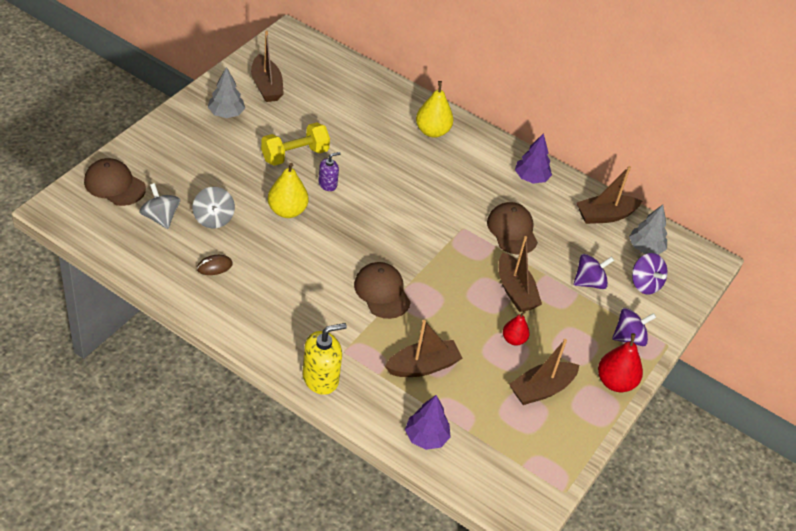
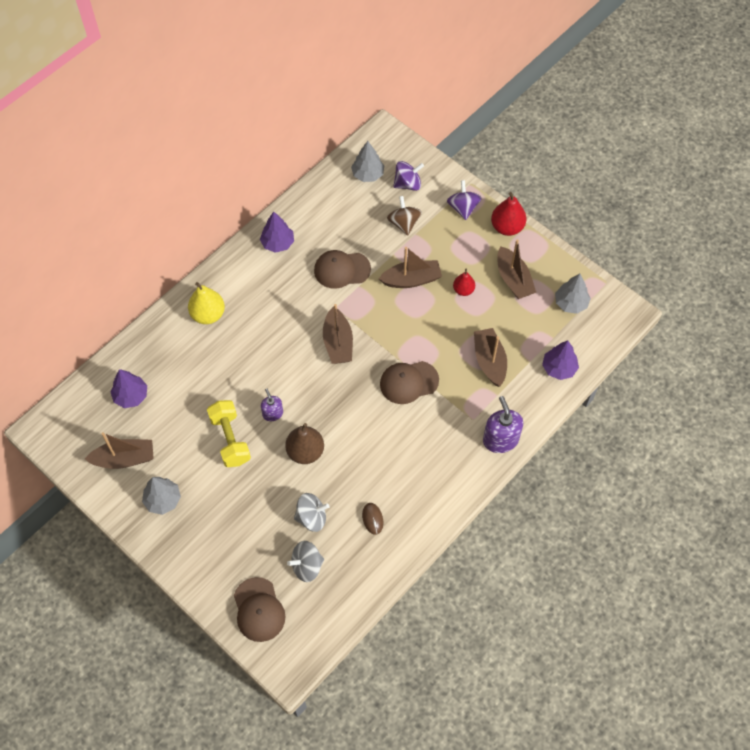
camera: 75 degrees left, 15 degrees up
(114, 185) = (259, 610): brown cap -> brown cap turned 60 degrees counterclockwise
(287, 211) = (305, 452): yellow pear -> brown pear
(320, 378) = (500, 440): yellow soap dispenser -> purple soap dispenser
(332, 86) = (131, 396): none -> purple tree
(522, 450) = (570, 303): none -> grey tree
(589, 282) = (404, 223): purple spinning top -> brown spinning top
(605, 215) = (328, 195): brown boat -> brown boat (338, 343)

